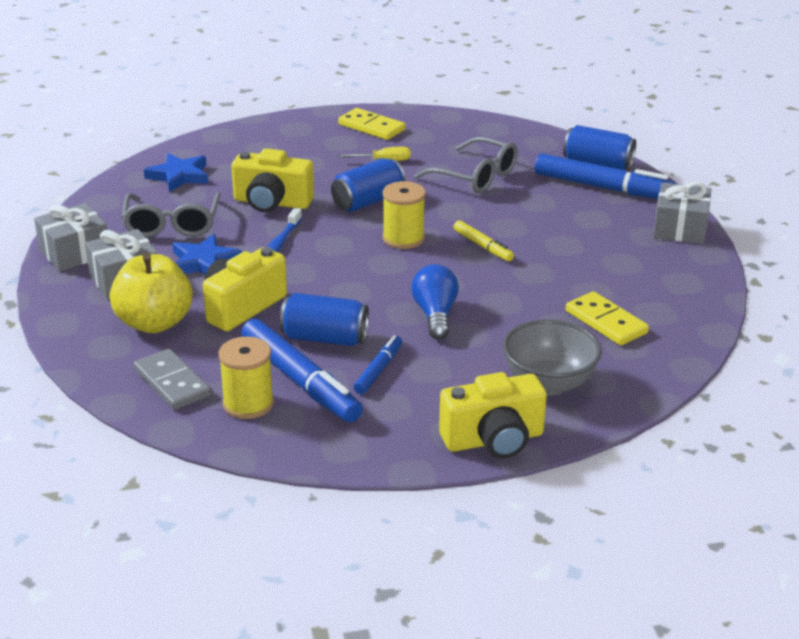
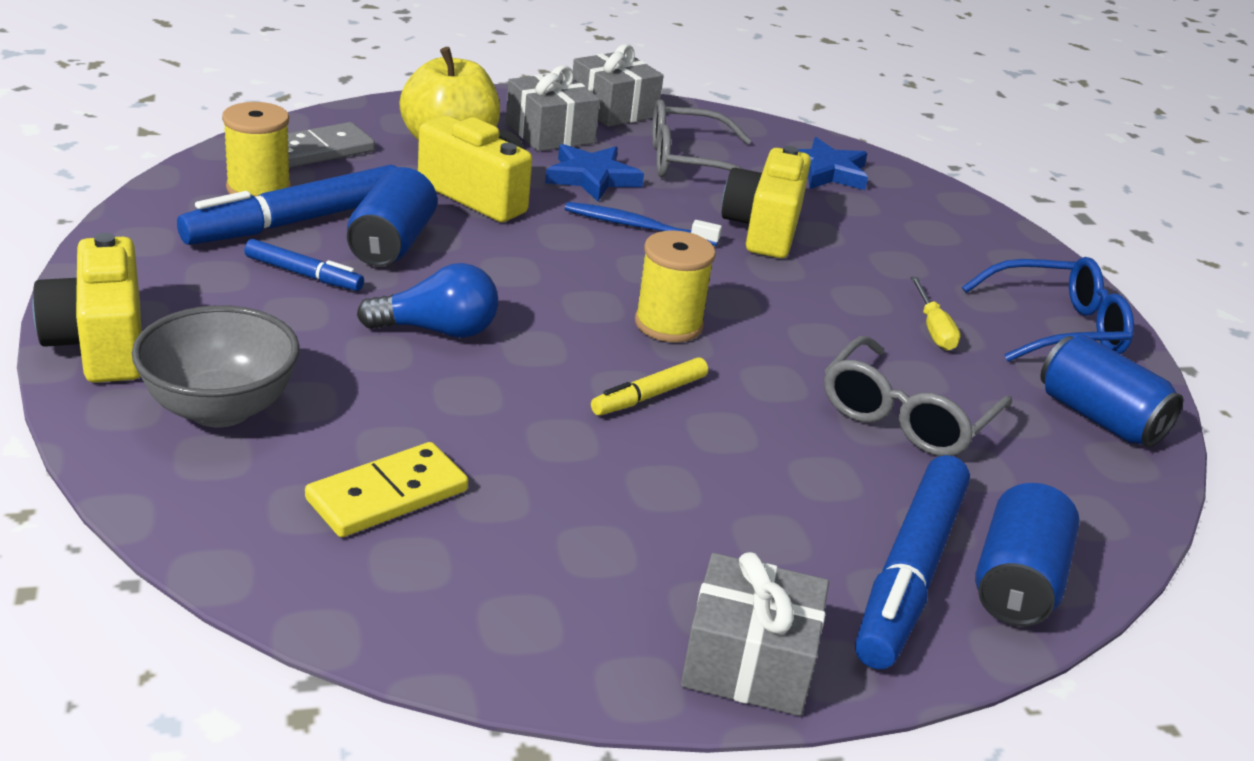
camera: 85 degrees right, 0 degrees up
(368, 201) = (785, 304): blue can -> blue can (1099, 418)
(371, 127) = (1057, 328): yellow domino -> blue glasses

